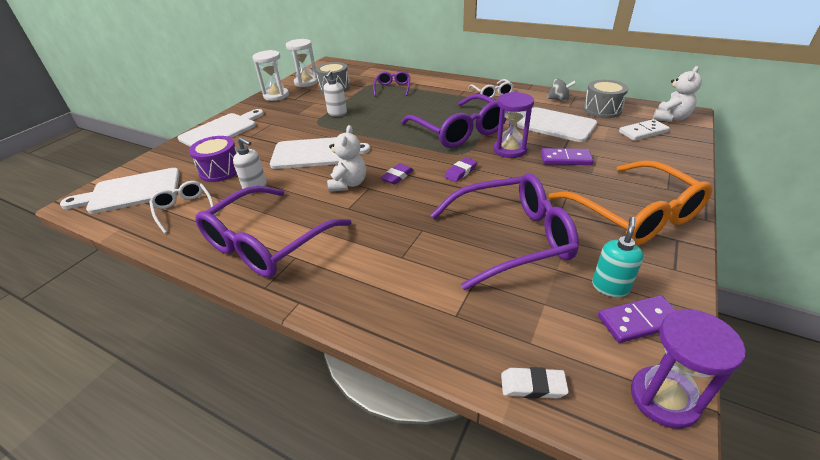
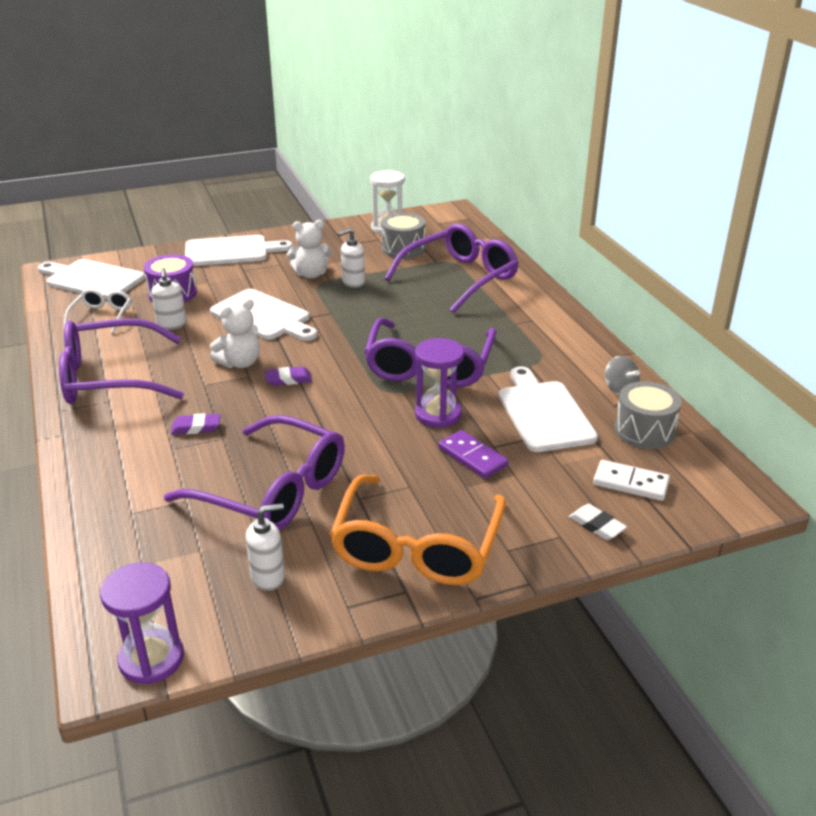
camera: 40 degrees right, 5 degrees down
(276, 96) = (334, 232): white hourglass -> none
(392, 88) = (460, 278): purple glasses -> purple glasses, size x2.00
(460, 172) = (348, 408): purple eraser -> purple eraser (196, 427)
(491, 94) = (555, 340): white glasses -> none
(532, 385) = (95, 586): white eraser -> white eraser (596, 525)
(610, 287) = (268, 577): turquoise soap dispenser -> white soap dispenser
(639, 321) = (237, 612): purple domino -> none
(670, 118) = (711, 490): white teddy bear -> white teddy bear (311, 274)

